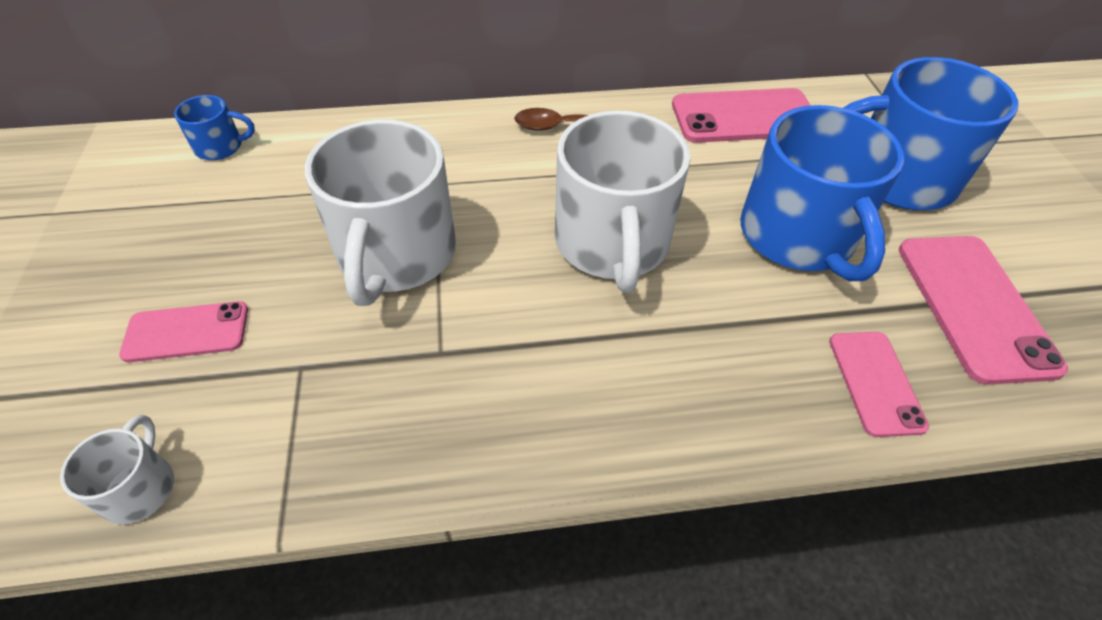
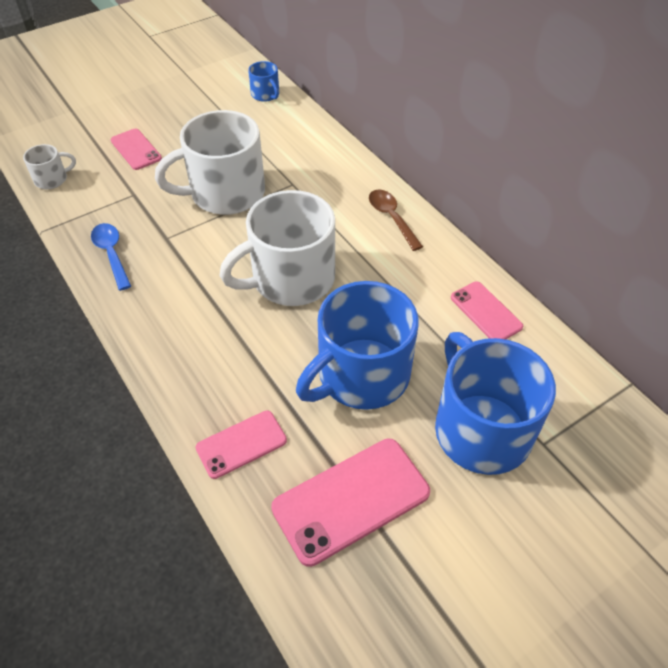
camera: 65 degrees right, 0 degrees up
(426, 438) = (112, 254): none -> blue spoon
(744, 117) = (485, 312): pink phone -> pink phone, size x0.60

